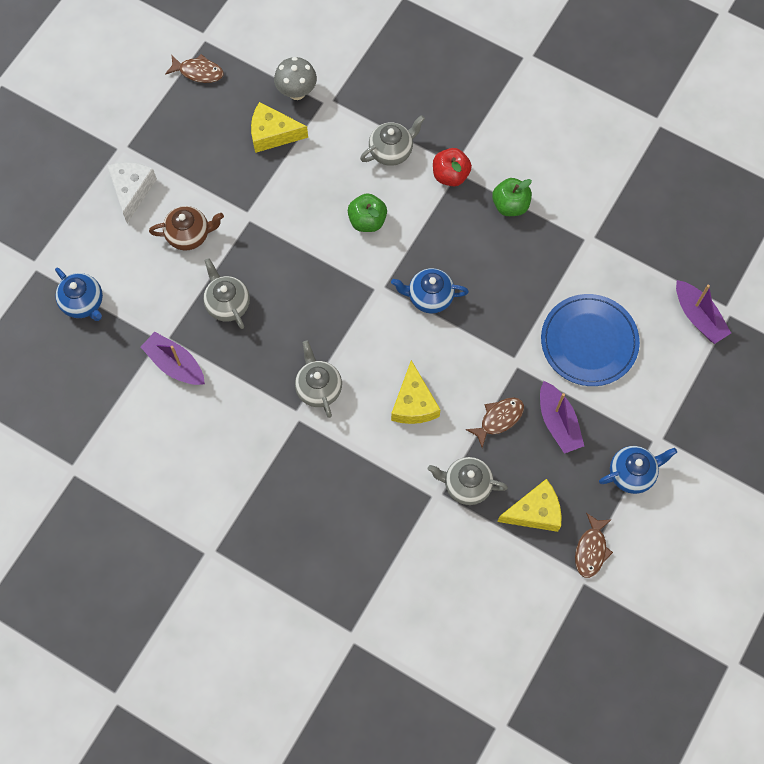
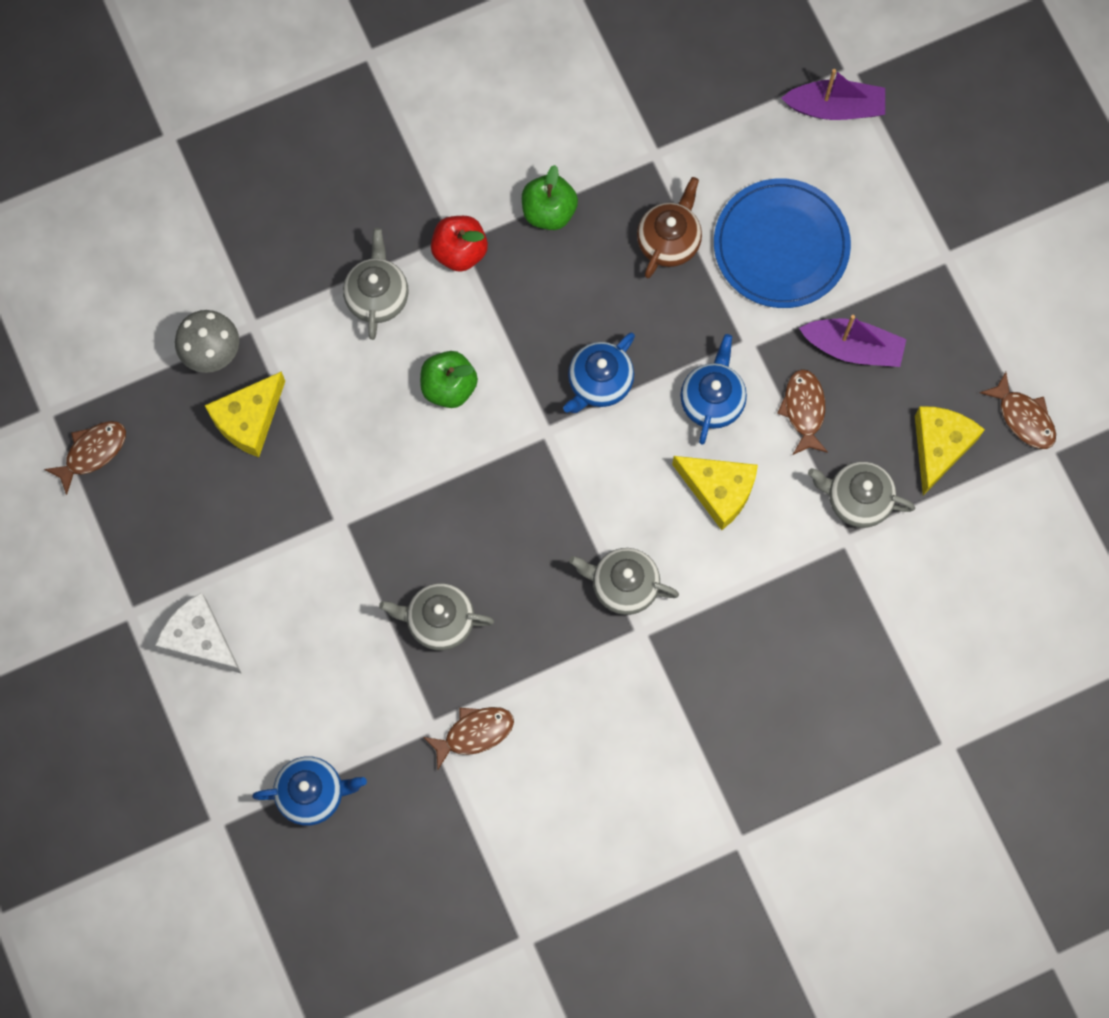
camera: 55 degrees left, 5 degrees up
(175, 364) = (474, 733): purple boat -> brown fish
(189, 235) = (313, 608): brown teapot -> brown teapot (669, 241)
(466, 485) = (857, 500): grey teapot -> grey teapot turned 60 degrees clockwise
(632, 473) = (967, 311): blue teapot -> blue teapot (712, 400)

